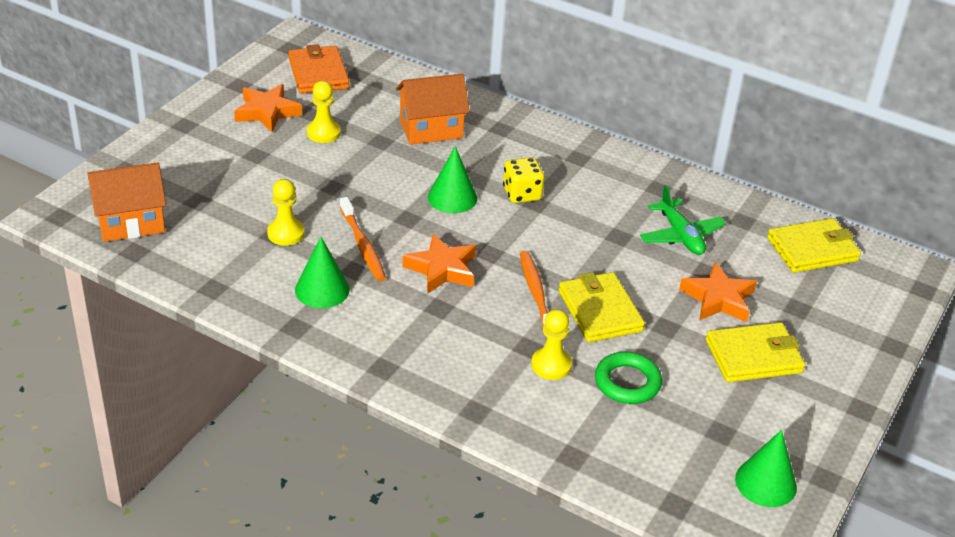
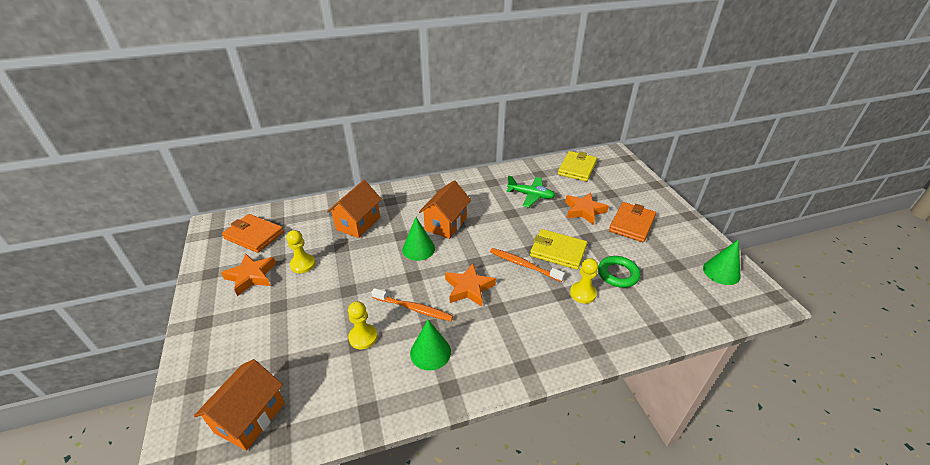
camera: 45 degrees left, 0 degrees up
(522, 194) = (445, 224): yellow dice -> orange house
(753, 356) = (631, 224): yellow wallet -> orange wallet

